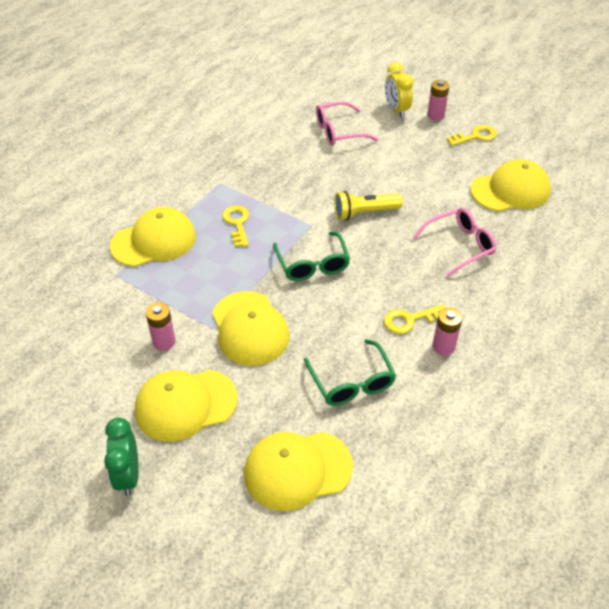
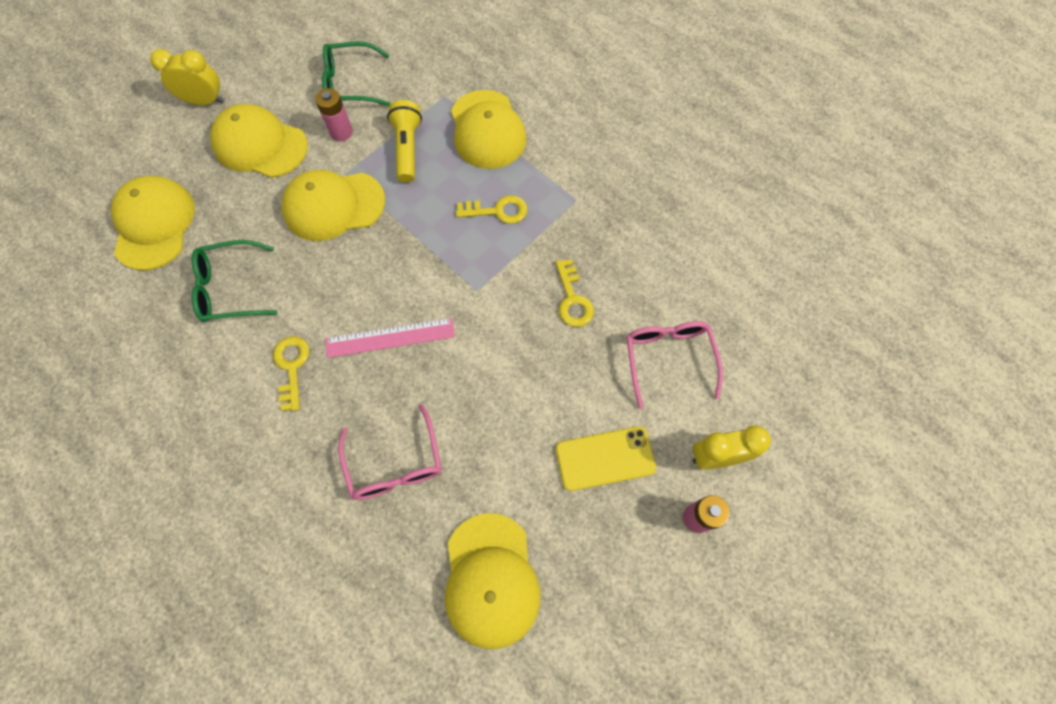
camera: 100 degrees right, 20 degrees up
(128, 475) = (205, 101): green clock -> yellow clock
(185, 404) = (260, 145): yellow cap -> yellow cap turned 60 degrees counterclockwise
(312, 264) = (409, 279): green glasses -> green glasses (350, 84)
(364, 213) = (486, 356): yellow flashlight -> yellow flashlight (407, 148)
(366, 266) = (390, 337): none -> pink ruler
(415, 152) = (605, 458): none -> yellow phone
(443, 347) = (241, 394): pink battery -> none
(475, 136) = (633, 569): yellow key -> yellow key (573, 299)

